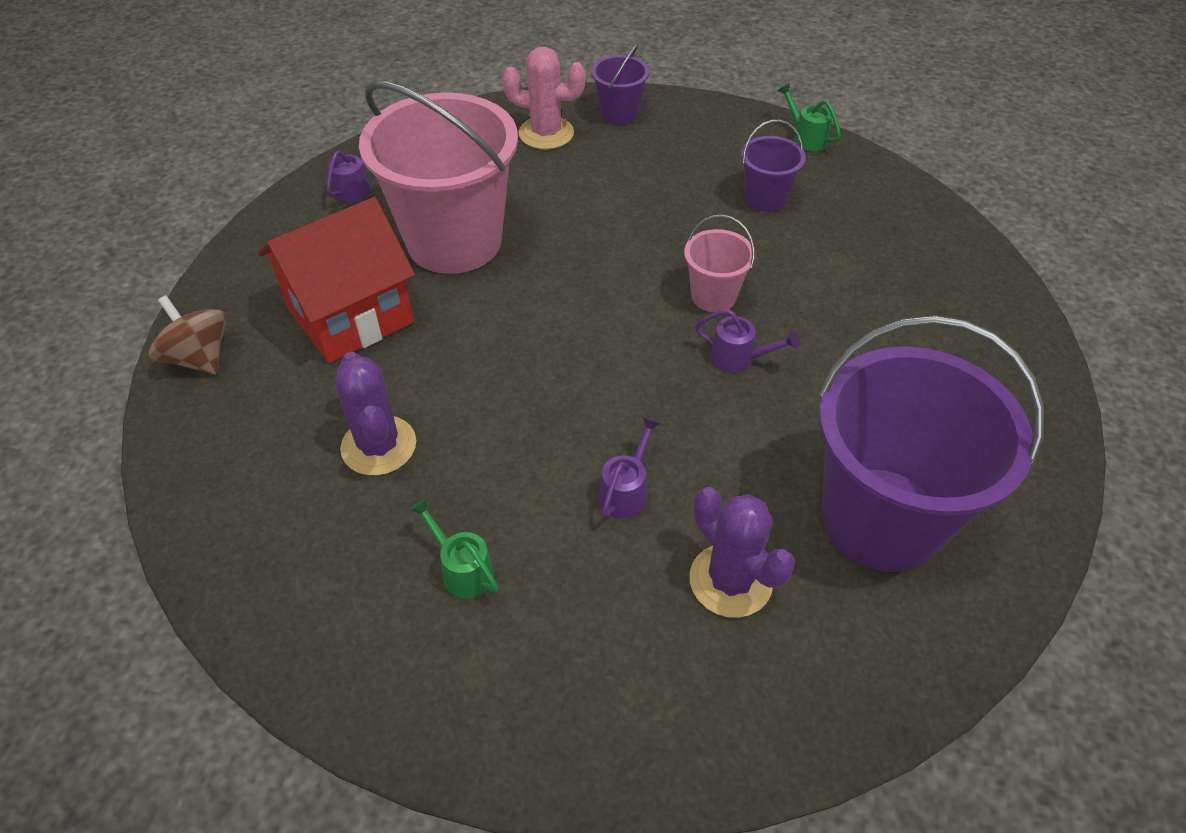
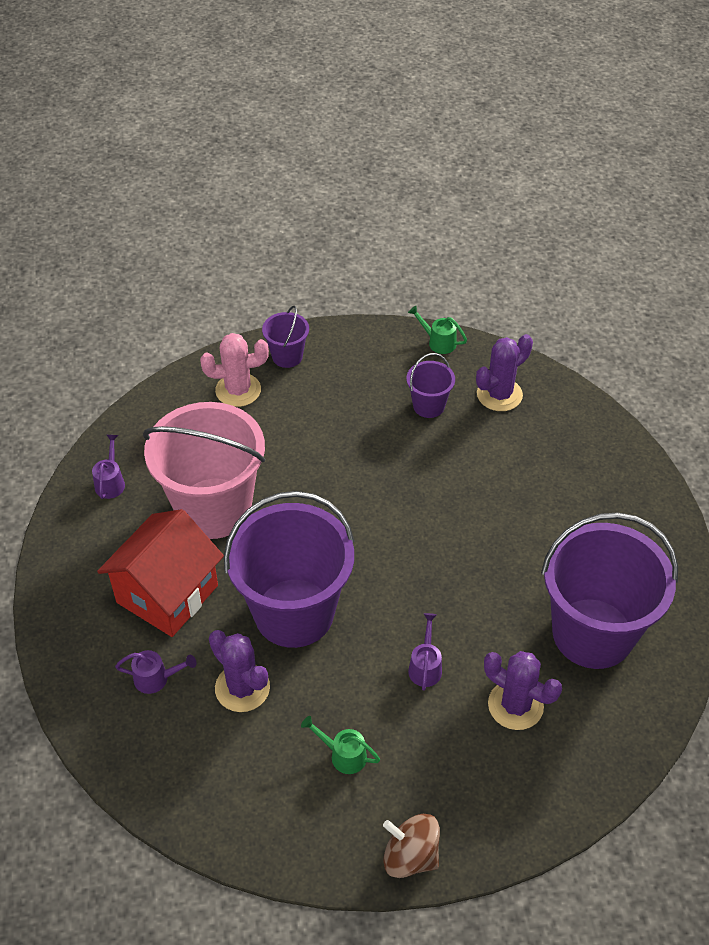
camera: 20 degrees left, 0 degrees up
(199, 357) = (71, 662): brown spinning top -> brown spinning top (410, 856)
(488, 378) = (294, 612): none -> purple bucket
(713, 296) = (423, 500): pink bucket -> none
(739, 358) = (460, 545): purple watering can -> purple watering can (156, 678)
(861, 207) = (499, 394): none -> purple cactus

